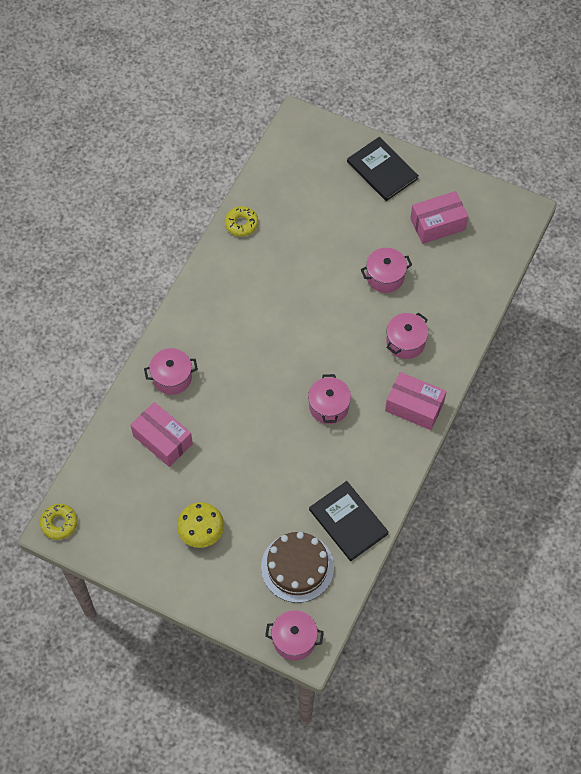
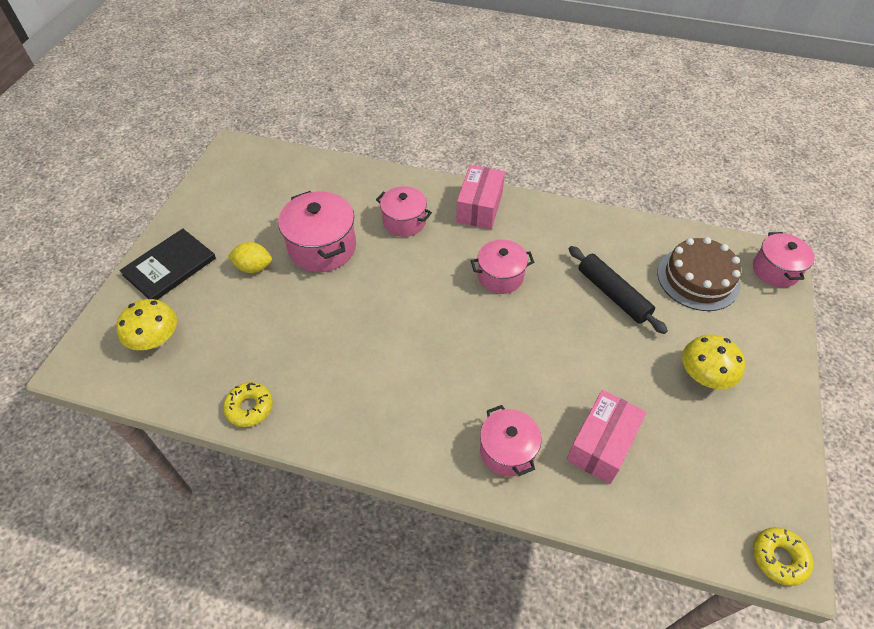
camera: 100 degrees left, 10 degrees down
(293, 490) = (613, 294): none -> black rolling pin
(311, 166) = (156, 339): none -> yellow mushroom
(348, 522) = (628, 243): black book -> none
(371, 227) = (254, 267): none -> yellow lemon
(385, 277) = (322, 247): pink pot -> pink pot, size x1.53
(437, 224) = (249, 211): pink box -> none

